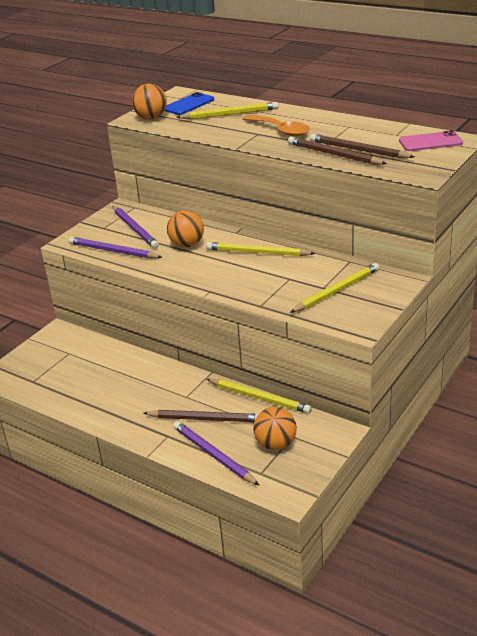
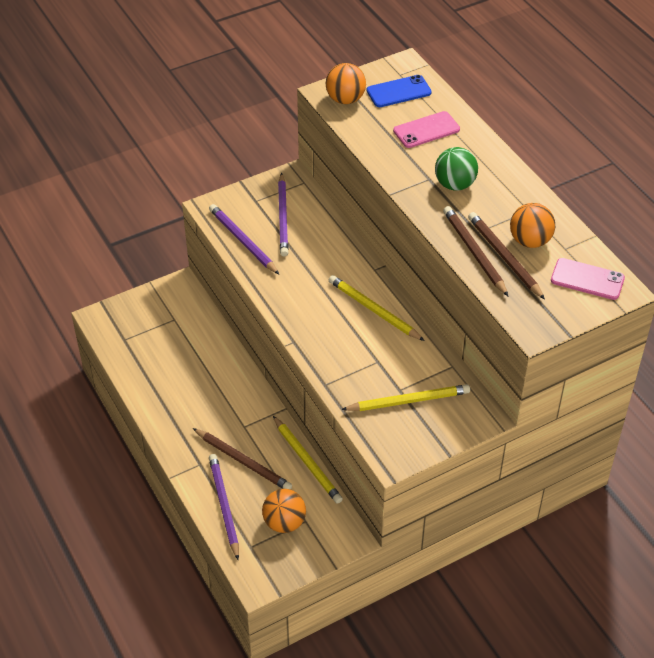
camera: 25 degrees right, 15 degrees up
(187, 245) = (316, 265): orange ball -> orange ball (530, 241)
(229, 114) = (426, 130): yellow pencil -> pink phone
(280, 130) = (455, 184): orange spoon -> green ball

